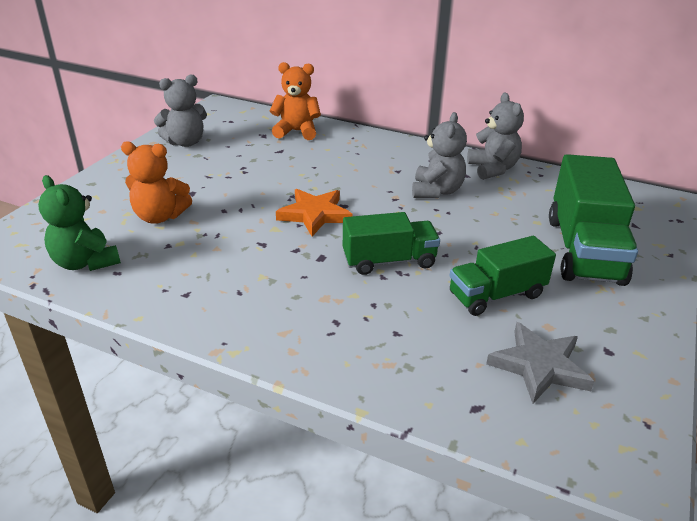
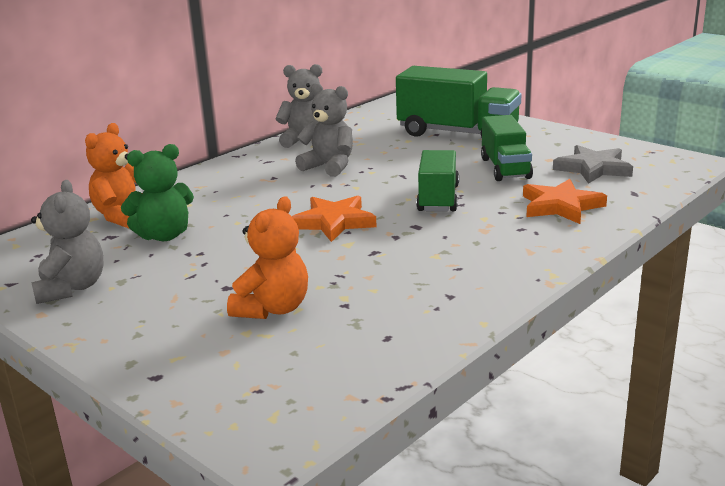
camera: 70 degrees left, 10 degrees down
(85, 262) = (353, 359): green teddy bear -> green teddy bear (164, 235)
(405, 346) = (561, 206): none -> orange star

